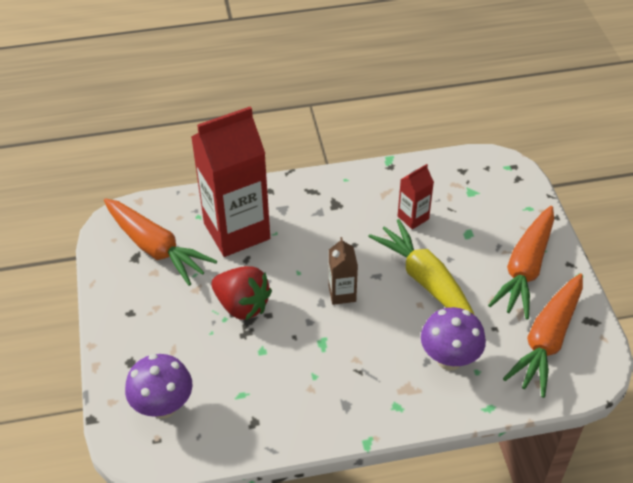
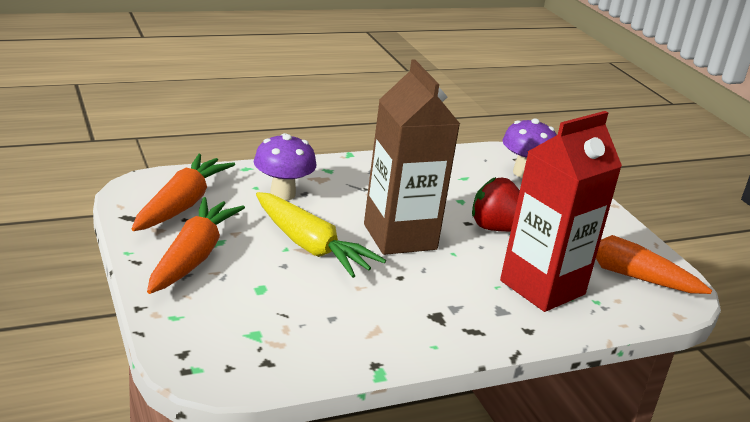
camera: 165 degrees right, 20 degrees down
(342, 293) = (400, 237): brown carton -> brown carton, size x2.22
(413, 217) = (333, 304): red carton -> none

